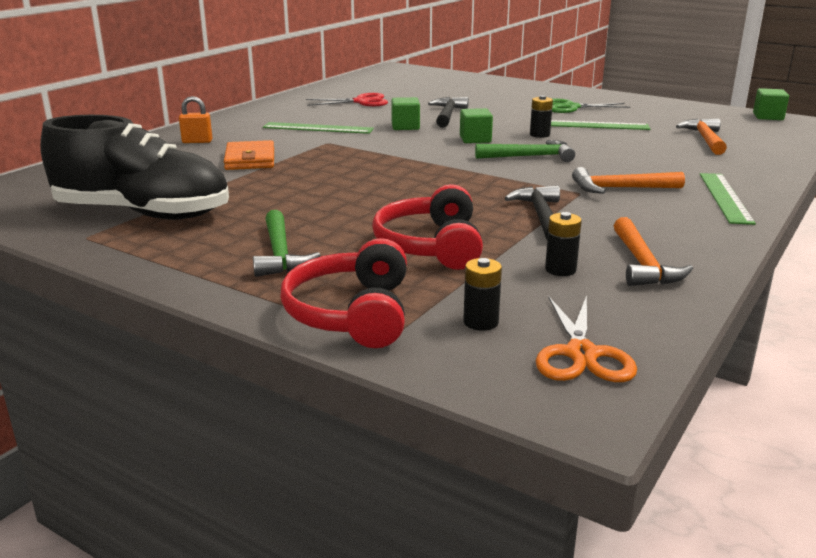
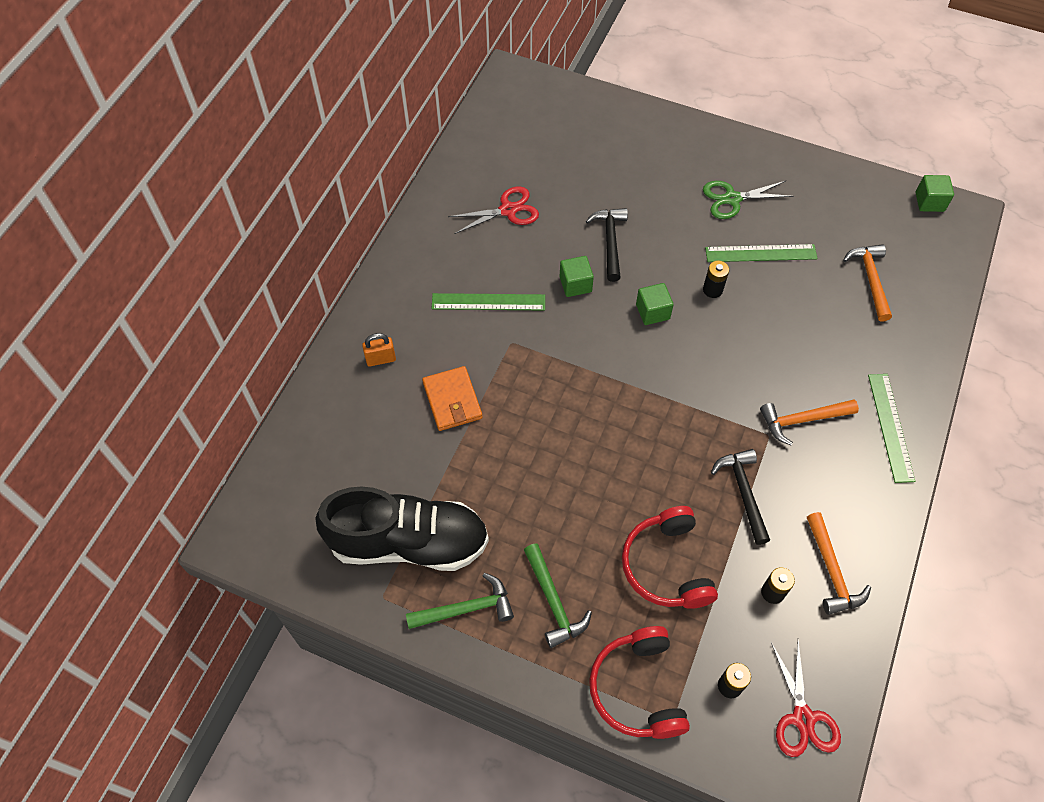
camera: 10 degrees left, 35 degrees up
(530, 156) = (713, 352): green hammer -> green hammer (466, 608)
(581, 354) = (803, 718): orange scissors -> red scissors

